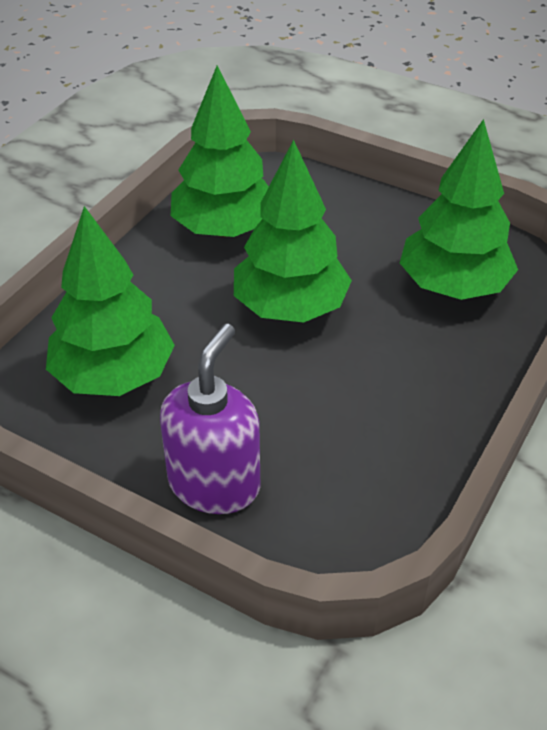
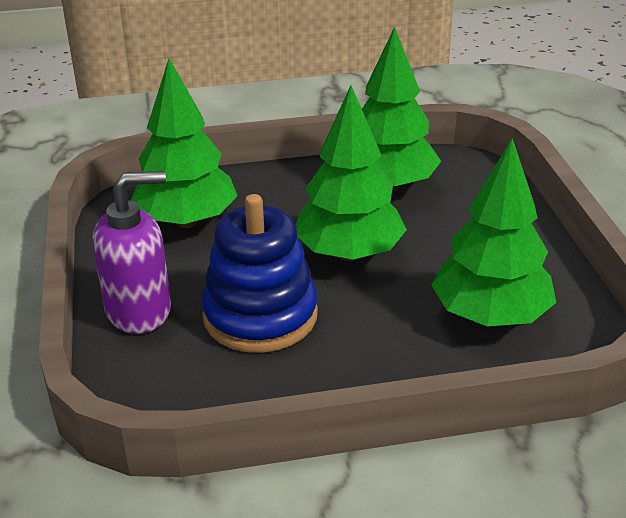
camera: 50 degrees right, 10 degrees down
(313, 409) = (260, 316): none -> blue stacking toy

